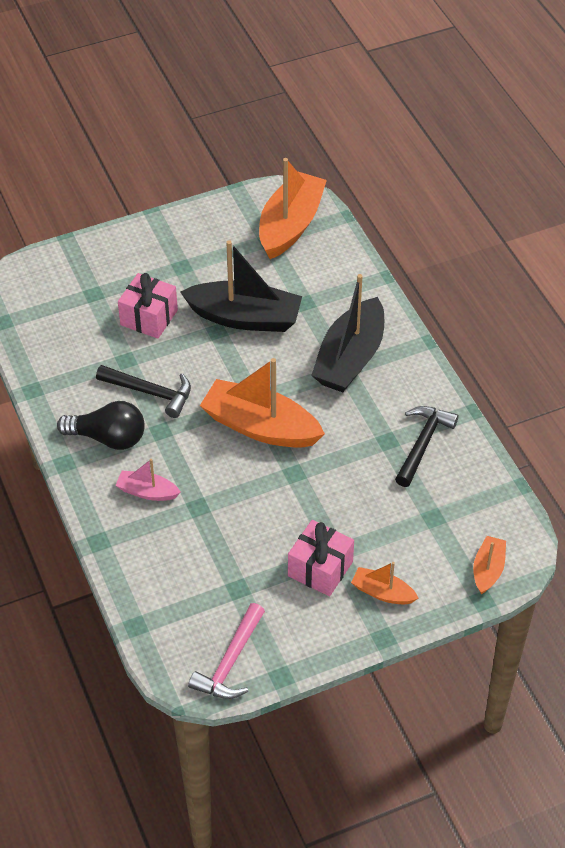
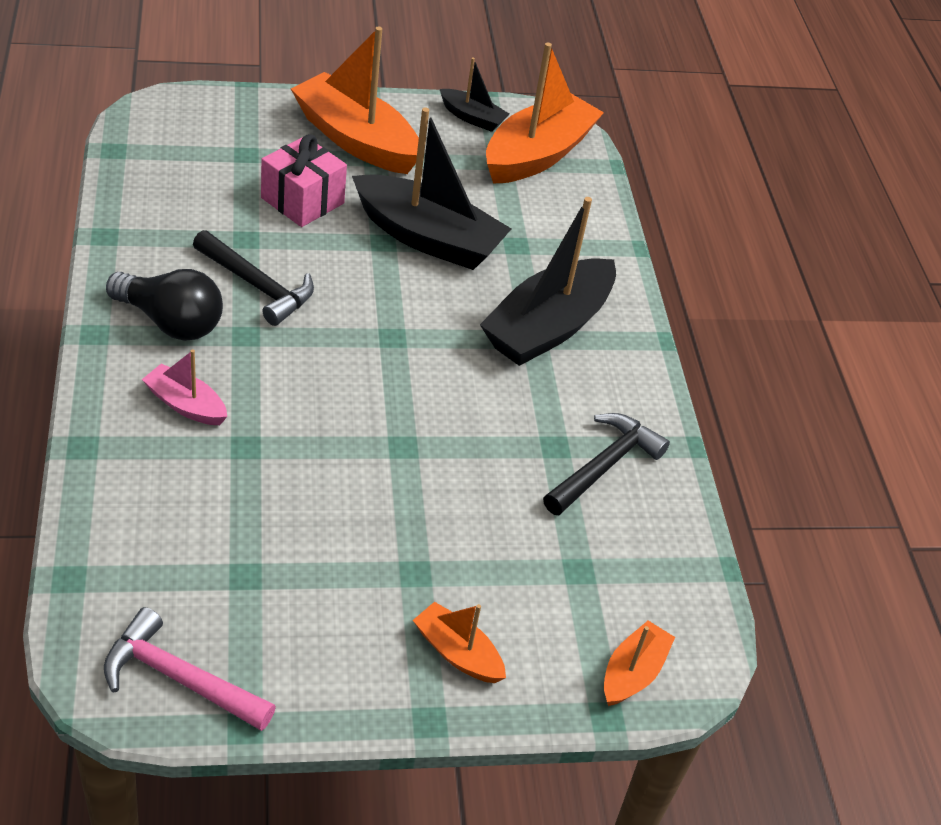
camera: 10 degrees right, 5 degrees down
(230, 662) = (179, 678): pink hammer -> pink hammer turned 75 degrees clockwise
(233, 210) = (472, 118): none -> black boat
(260, 427) = (384, 373): orange boat -> orange boat (356, 140)
(320, 569) = (379, 588): pink gift -> none

